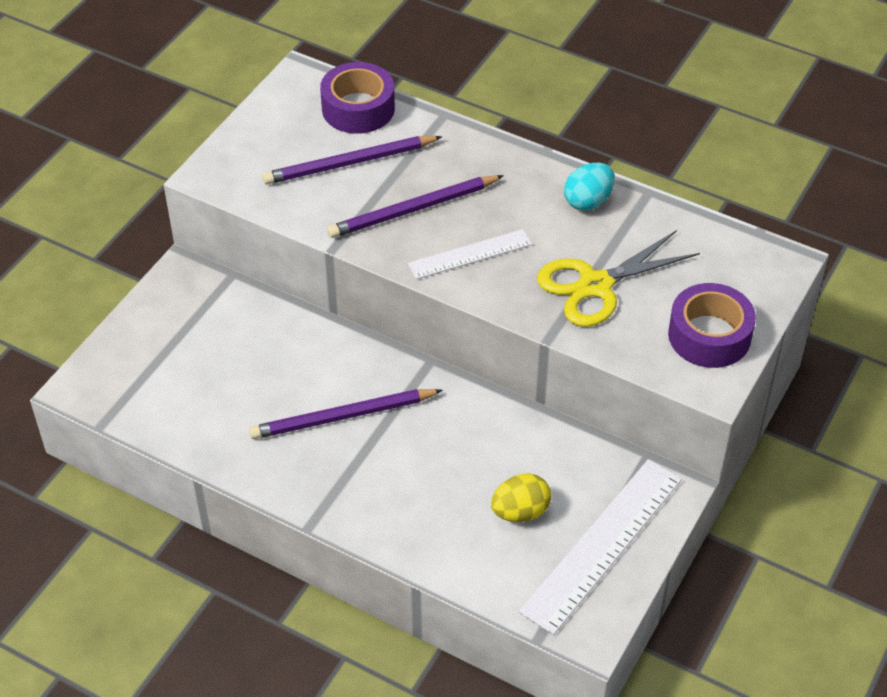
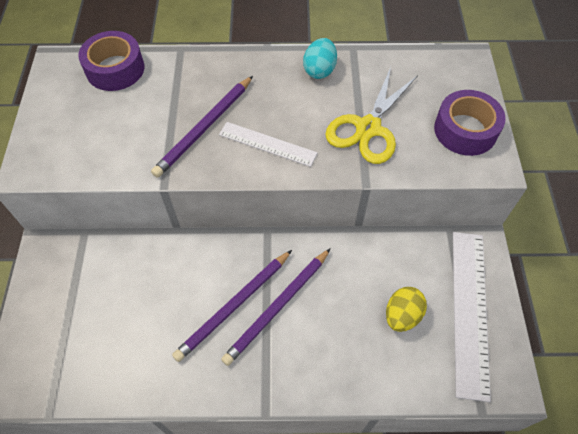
camera: 30 degrees left, 10 degrees up
(349, 163) = (134, 112): purple pencil -> purple pencil (277, 307)
(470, 254) = (267, 144): white ruler -> white ruler turned 75 degrees clockwise

